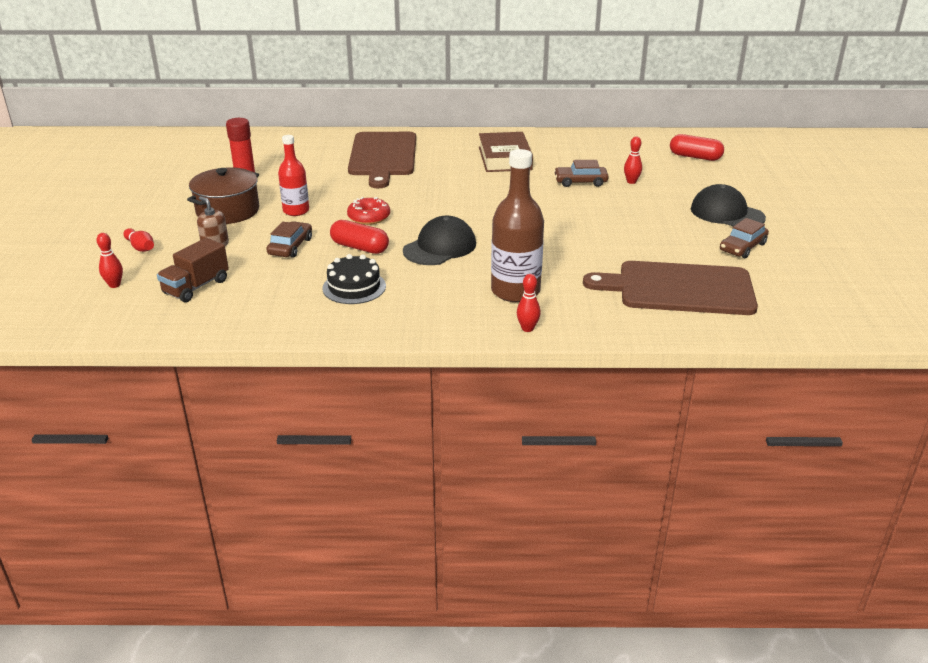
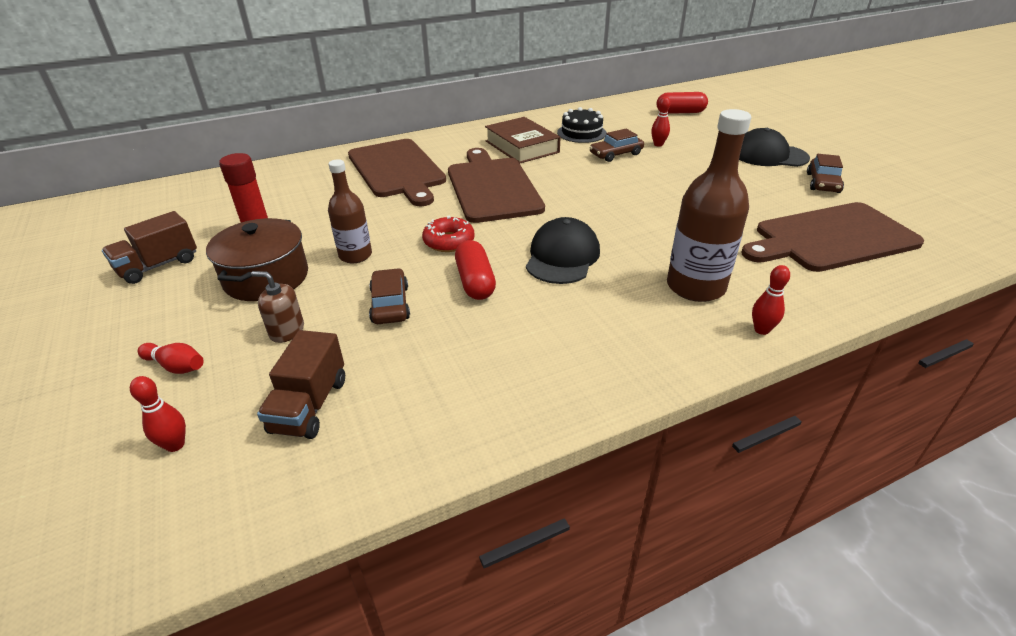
camera: 25 degrees left, 5 degrees up
(169, 187) = (158, 265): none -> brown truck
(296, 211) = (355, 255): red bottle -> brown bottle
(354, 287) = (520, 337): black cake -> black cake (581, 133)
(360, 247) = (475, 282): red capsule -> red capsule turned 75 degrees clockwise
(443, 186) = (492, 187): none -> brown cutting board

